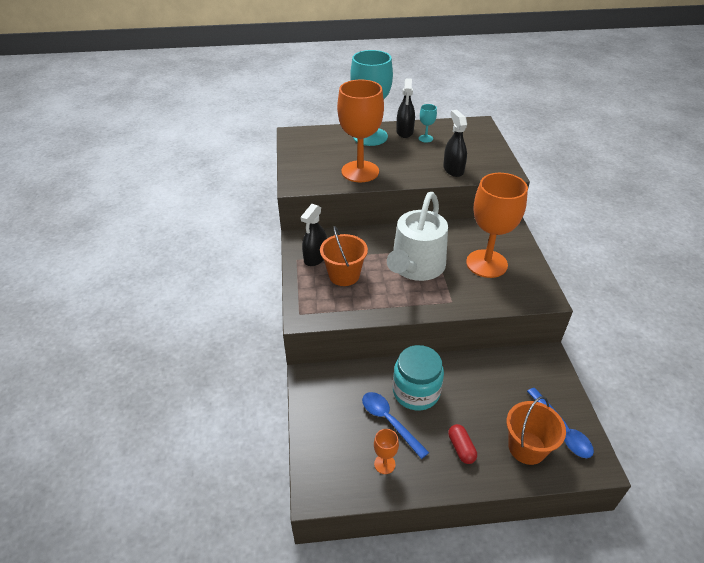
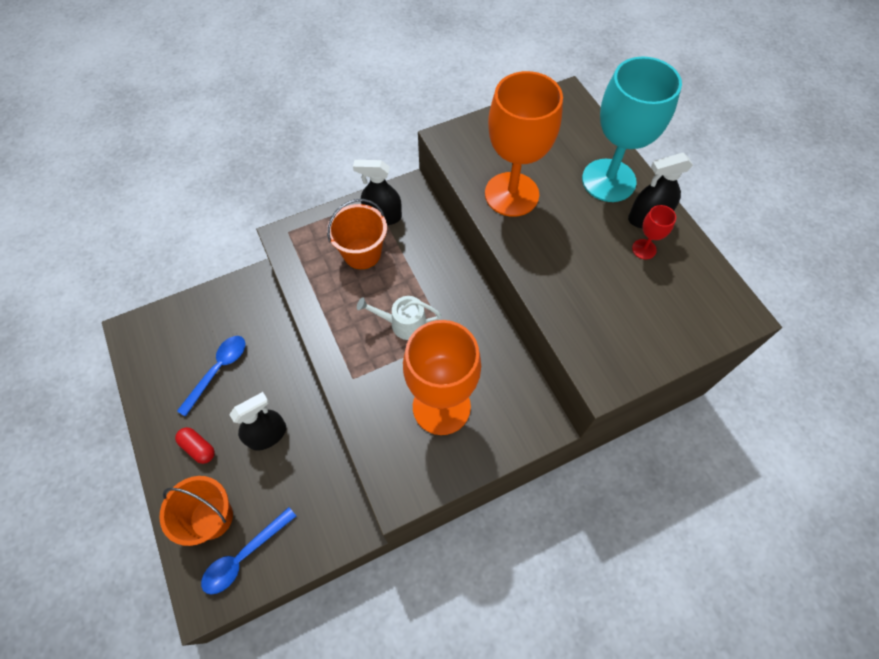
camera: 70 degrees right, 20 degrees up
(384, 464) = (168, 379): orange goblet -> none
(416, 267) = (403, 324): white watering can -> white watering can, size x0.49
(416, 392) = (262, 386): turquoise jar -> none
(425, 138) = (644, 249): turquoise goblet -> red goblet
(453, 169) = (573, 304): black spray bottle -> black spray bottle (267, 435)
(461, 448) = (198, 448): red capsule -> red capsule turned 75 degrees clockwise

